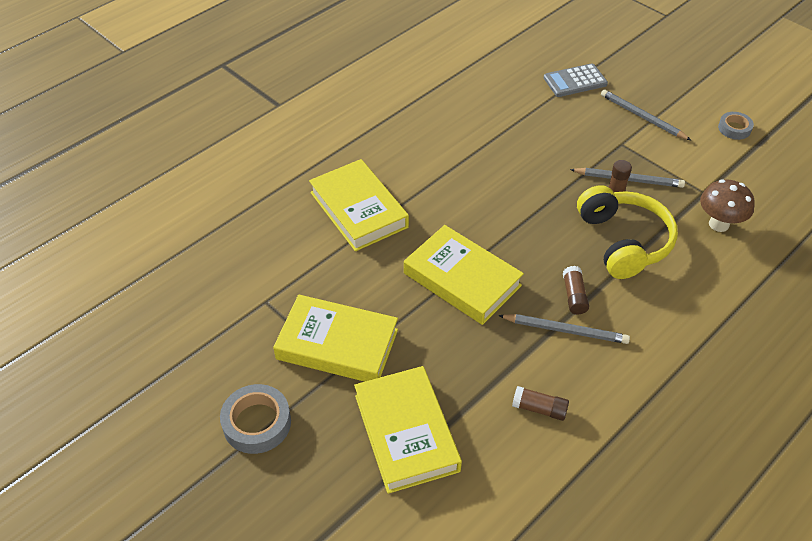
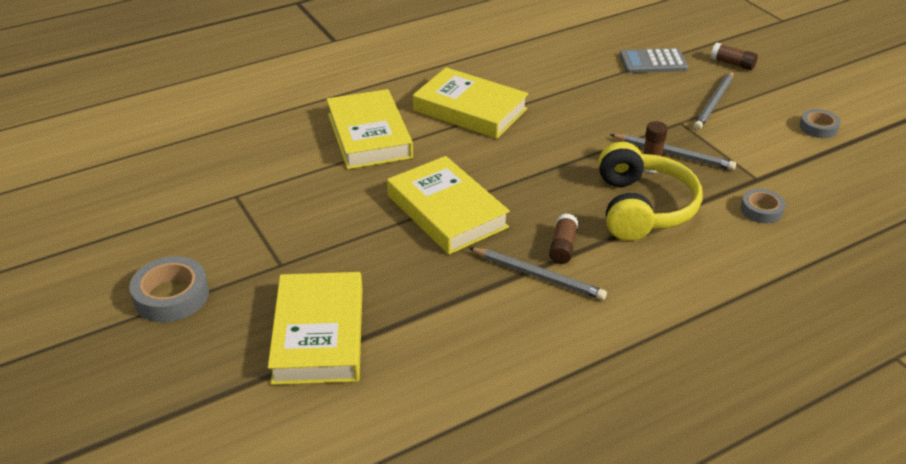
camera: 15 degrees right, 10 degrees down
(337, 344) = (288, 244): yellow book -> yellow book (470, 110)
(539, 409) = (474, 341): brown glue stick -> brown glue stick (732, 64)
(642, 117) = (714, 102): grey pencil -> grey pencil turned 120 degrees counterclockwise
(718, 224) = (761, 210): brown mushroom -> grey tape

